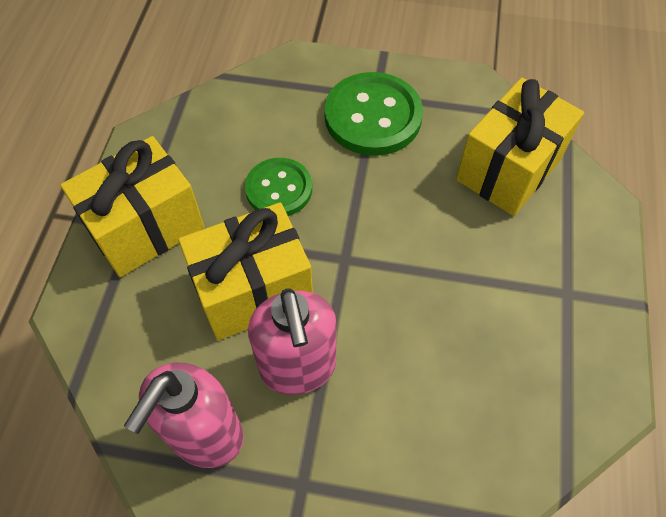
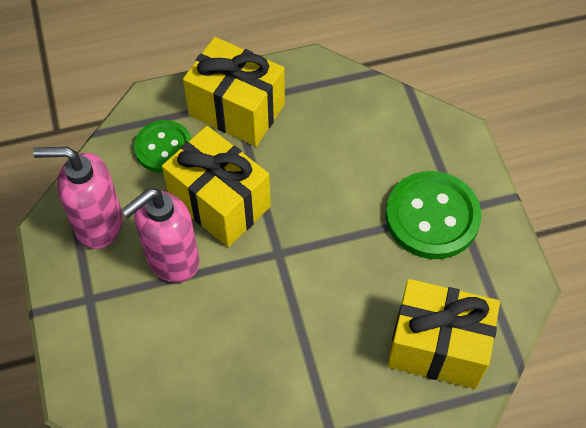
camera: 65 degrees right, 0 degrees up
(279, 189) = (318, 179): green button -> green button (163, 148)

